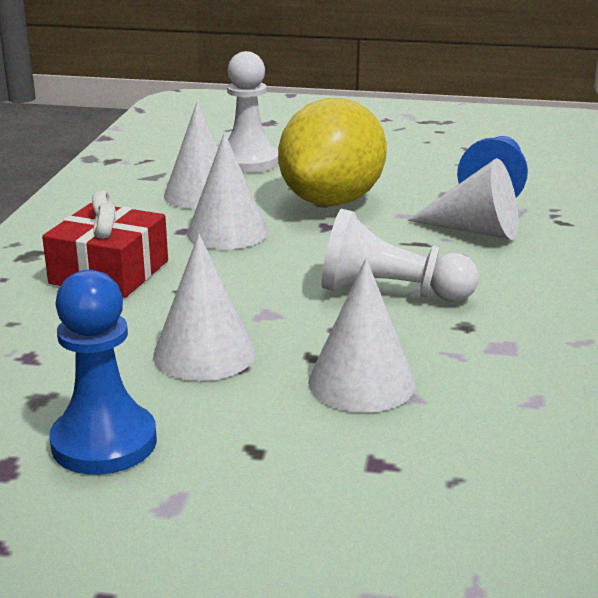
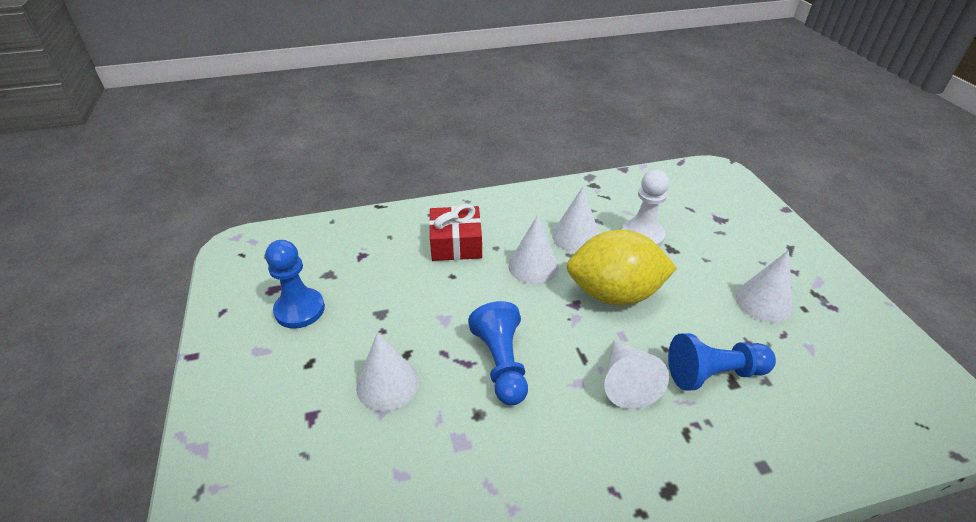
camera: 65 degrees right, 15 degrees up
(204, 353) = (390, 311): white cone -> white cone (763, 302)
(389, 292) = (501, 363): white pawn -> blue pawn

